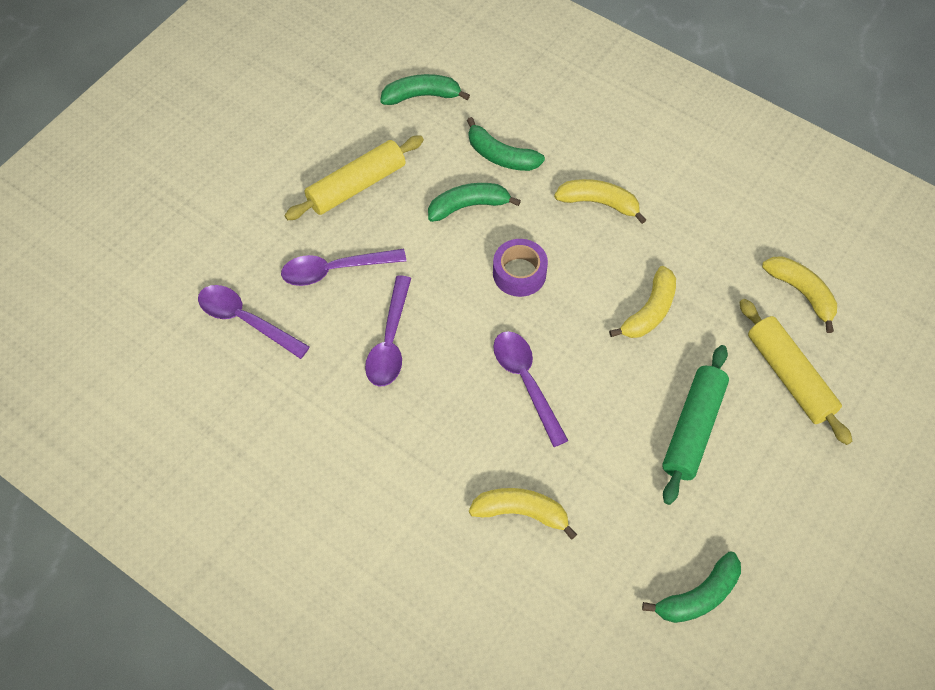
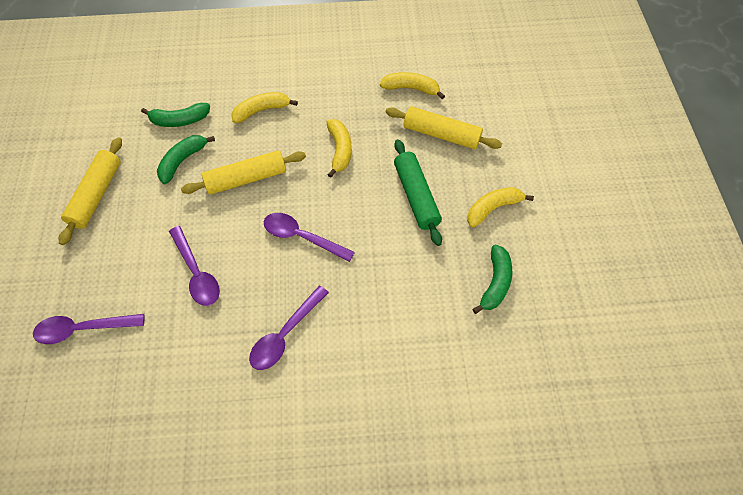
camera: 40 degrees left, 0 degrees up
(335, 270) = (123, 255): purple spoon -> purple spoon (285, 334)
(422, 96) = (99, 116): green banana -> none
(519, 273) = (246, 179): purple tape -> yellow rolling pin
(521, 512) = (361, 313): yellow banana -> yellow banana (493, 208)

